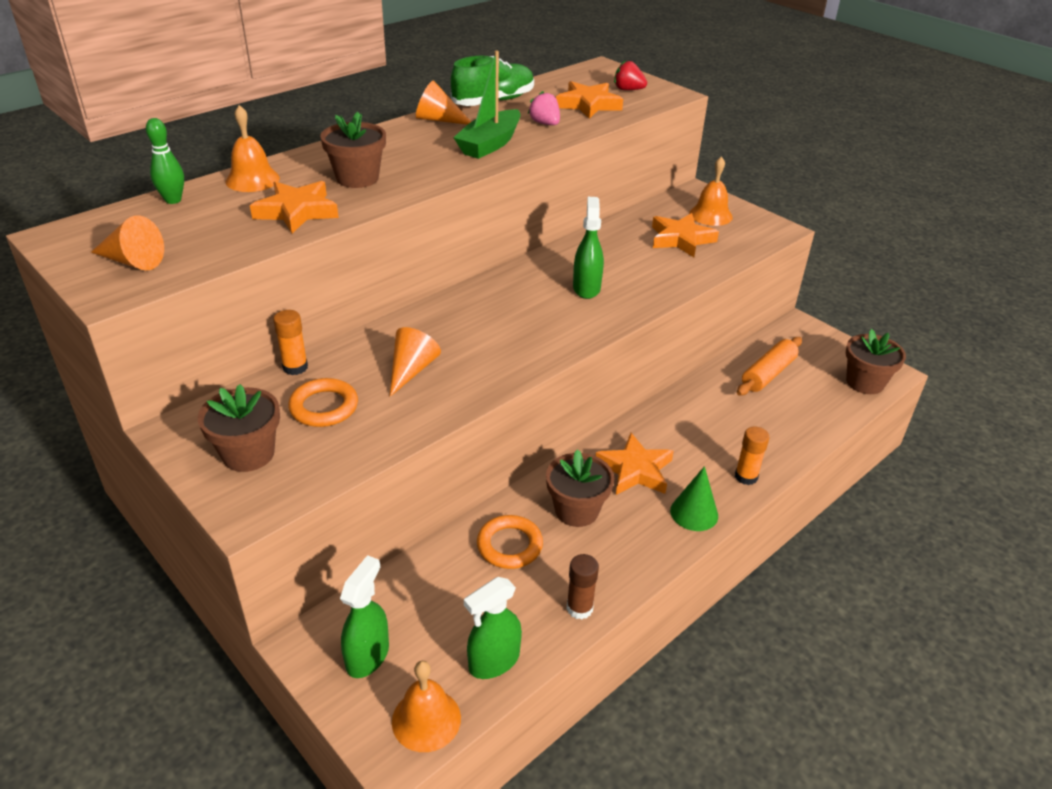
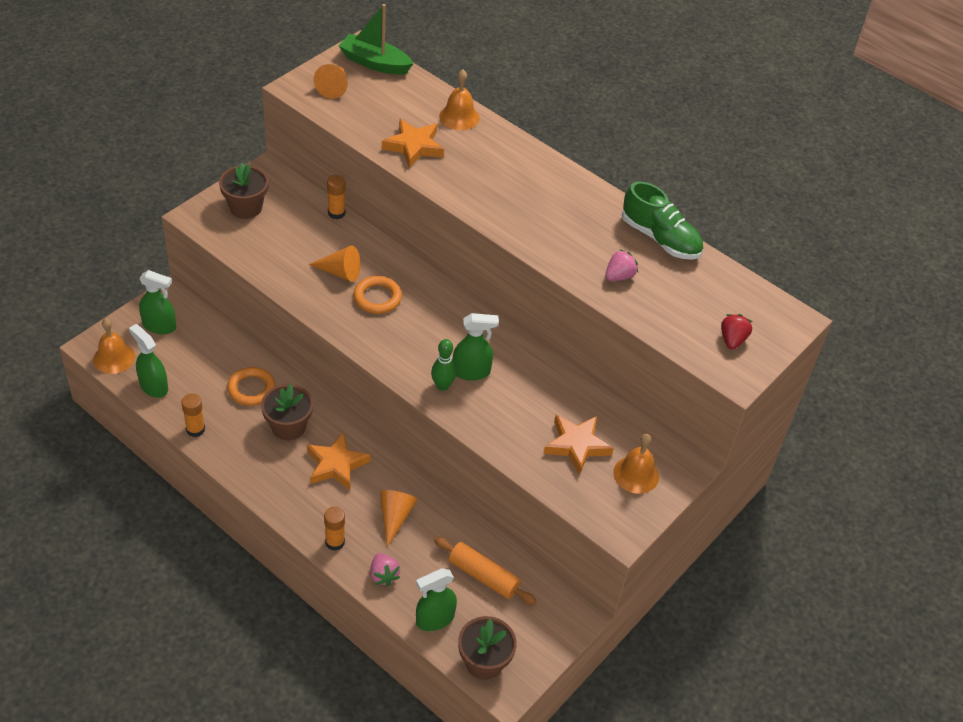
camera: 80 degrees right, 10 degrees up
(173, 200) = (419, 86): green bowling pin -> green bowling pin (442, 386)
(324, 407) = (294, 234): orange ring -> orange ring (377, 298)
(357, 178) = (475, 169): brown flower pot -> none
(439, 120) = (604, 205): orange cone -> orange cone (395, 517)
(490, 144) = (561, 241): green boat -> green boat (375, 63)
(579, 608) = (195, 429): brown glue stick -> orange glue stick
(588, 105) = (678, 307): orange star -> none
(694, 513) = (290, 502): green cone -> none
(782, 441) = (383, 575): none -> pink strawberry
(826, 409) = (434, 619): none -> green spray bottle

